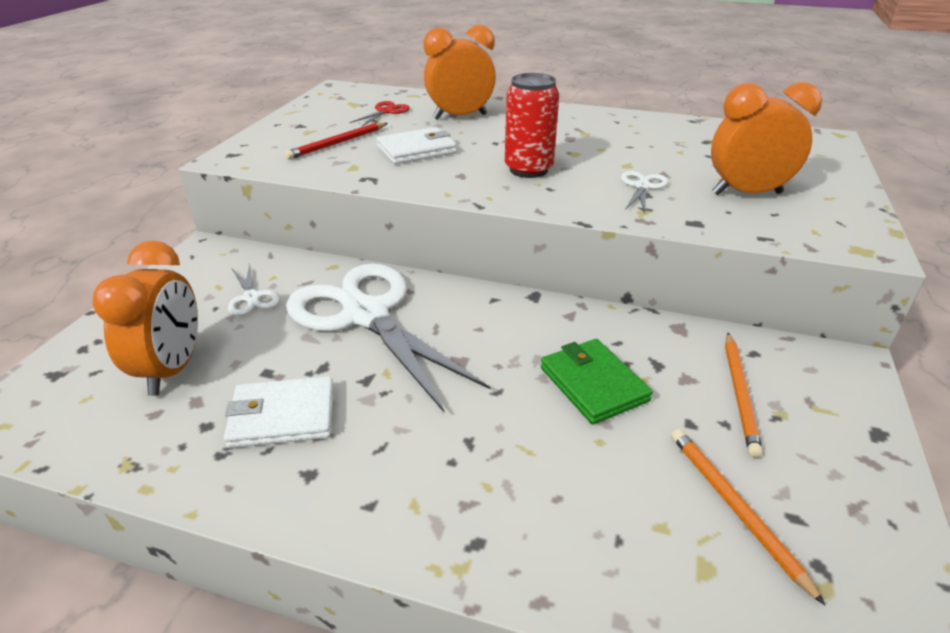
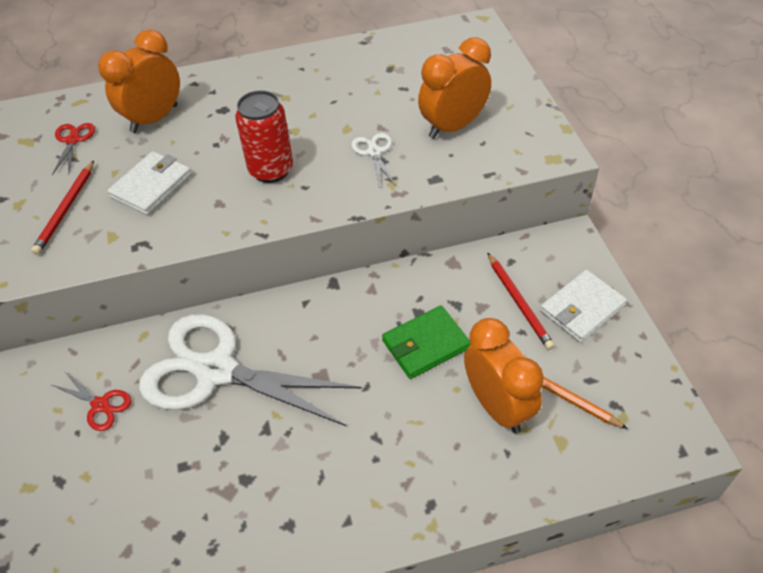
camera: 30 degrees left, 15 degrees up
(172, 369) = (101, 508): orange clock -> orange clock (497, 406)
(251, 297) = (100, 405): white scissors -> red scissors
(282, 416) = (230, 494): white wallet -> white wallet (582, 308)
(593, 384) = (425, 344): green wallet -> green wallet turned 60 degrees counterclockwise
(740, 394) = (519, 302): orange pencil -> red pencil

